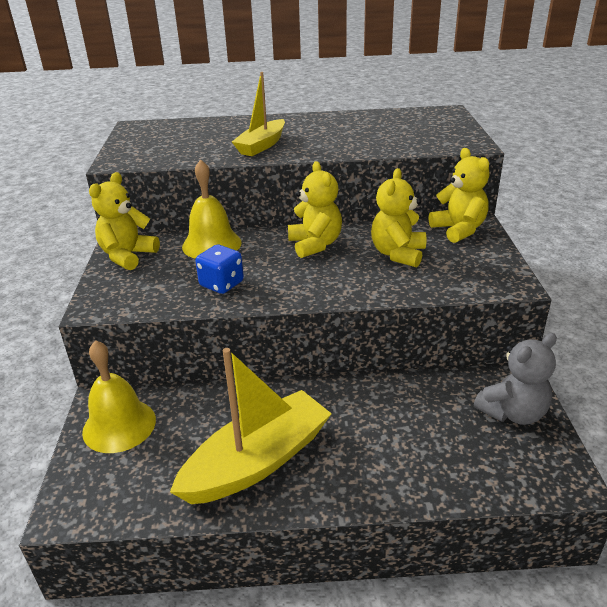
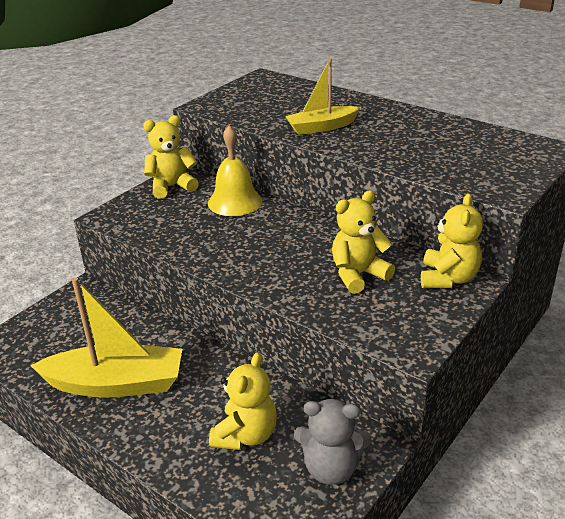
camera: 40 degrees right, 0 degrees up
(119, 425) = (75, 311): yellow bell -> none
(221, 284) = (197, 237): blue dice -> none
(315, 245) = (306, 236): yellow teddy bear -> yellow teddy bear (246, 435)

